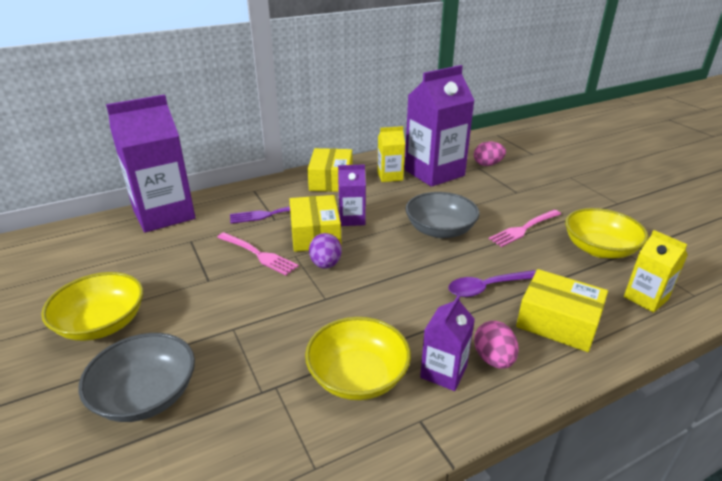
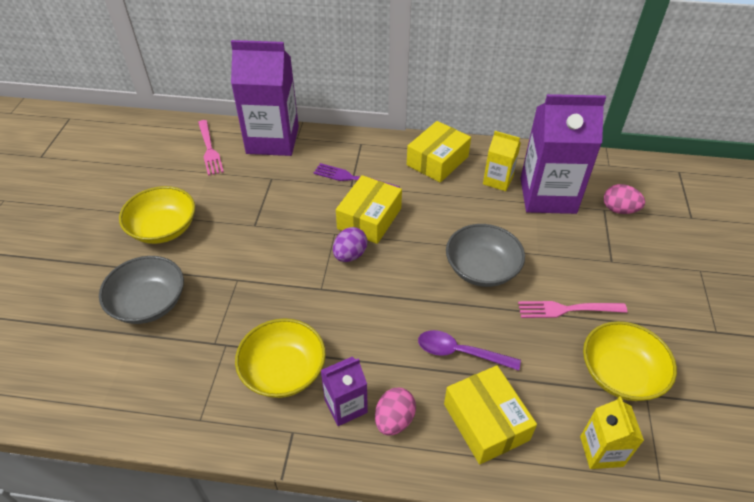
camera: 35 degrees right, 15 degrees up
(258, 254) = (308, 218): pink fork -> pink fork (209, 149)
(352, 219) = (414, 216): purple carton -> none

